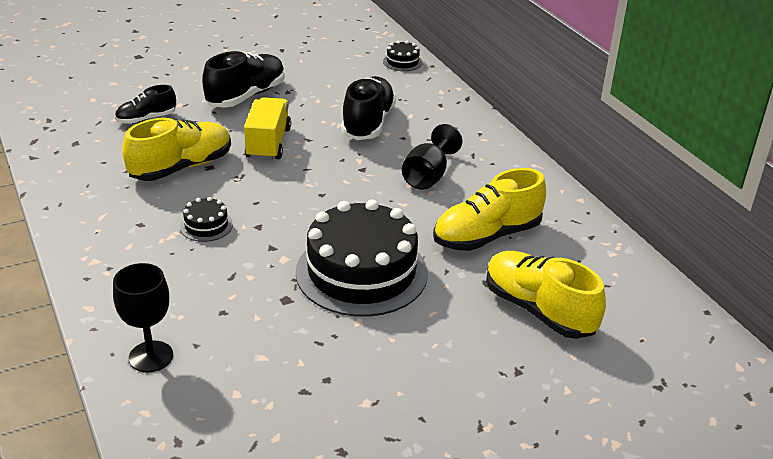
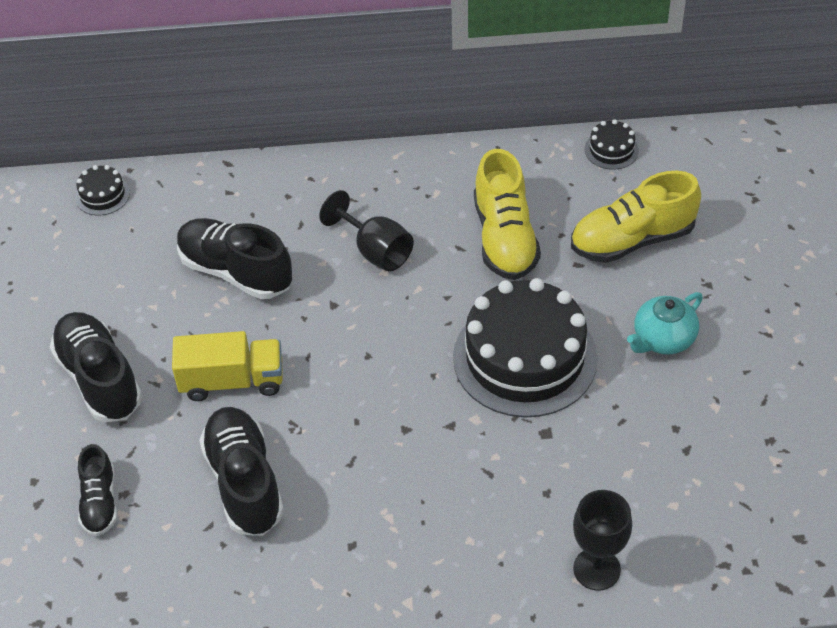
camera: 65 degrees left, 15 degrees up
(181, 167) = (244, 482): yellow shoe -> black shoe
(206, 225) = (383, 479): black cake -> black cake (611, 150)
(268, 143) = (232, 381): yellow truck -> yellow truck turned 150 degrees clockwise
(429, 352) = (662, 339): none -> turquoise teapot

